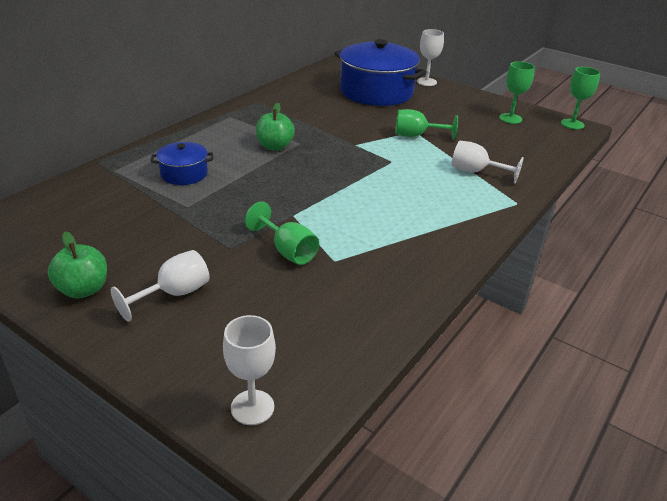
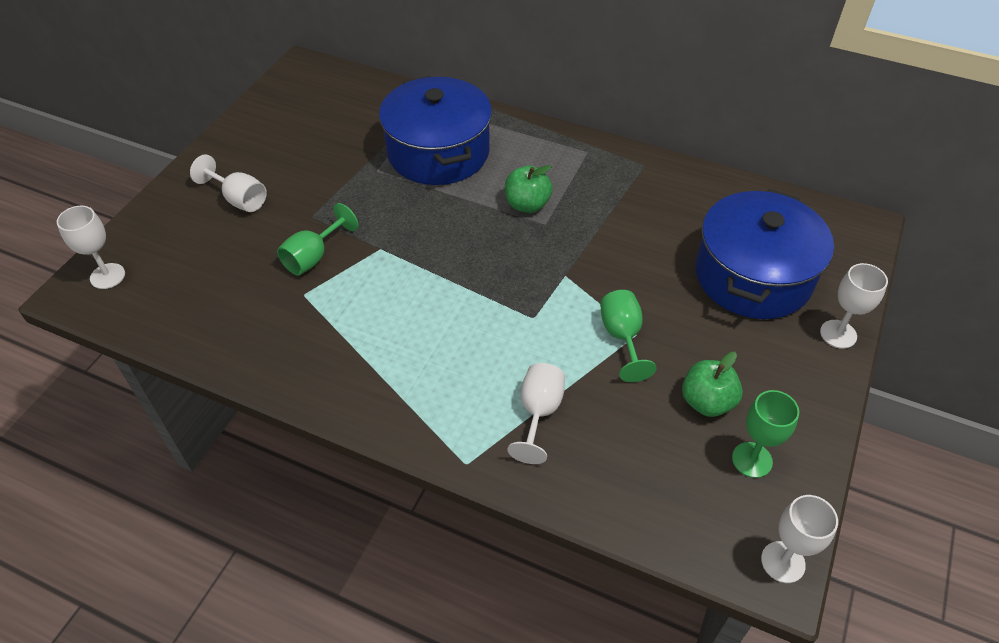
camera: 80 degrees right, 15 degrees up
(83, 289) = (240, 149): green apple -> green apple (707, 401)
(184, 174) = (438, 152): blue pot -> blue pot, size x2.05
(572, 124) = (783, 562): green goblet -> white goblet

